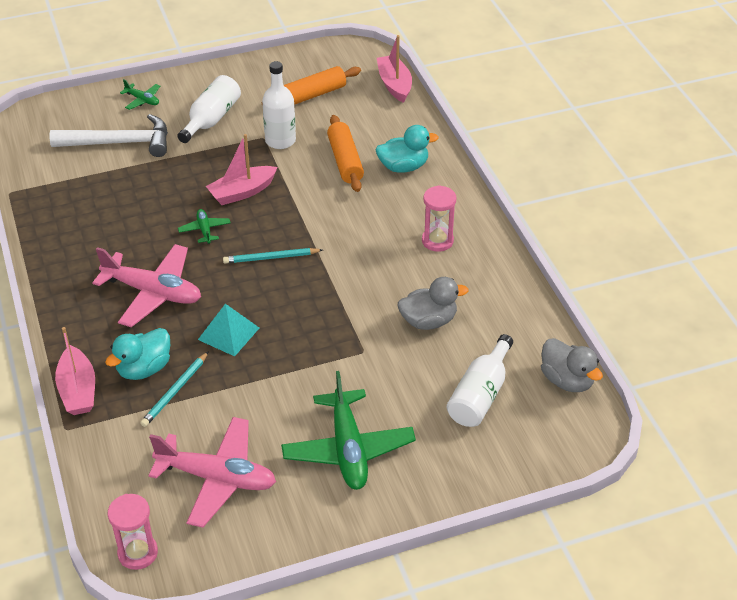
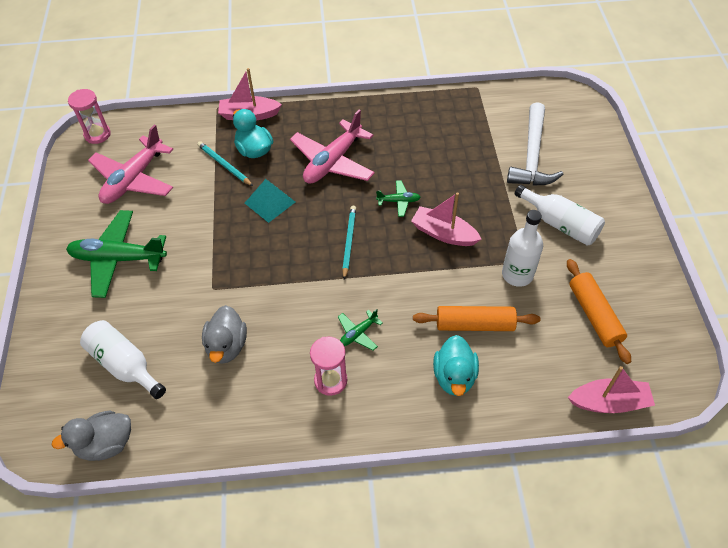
camera: 105 degrees right, 10 degrees up
(142, 100) = (597, 176): green plane -> green plane (358, 333)
(242, 192) = (443, 233): pink boat -> pink boat turned 45 degrees counterclockwise

